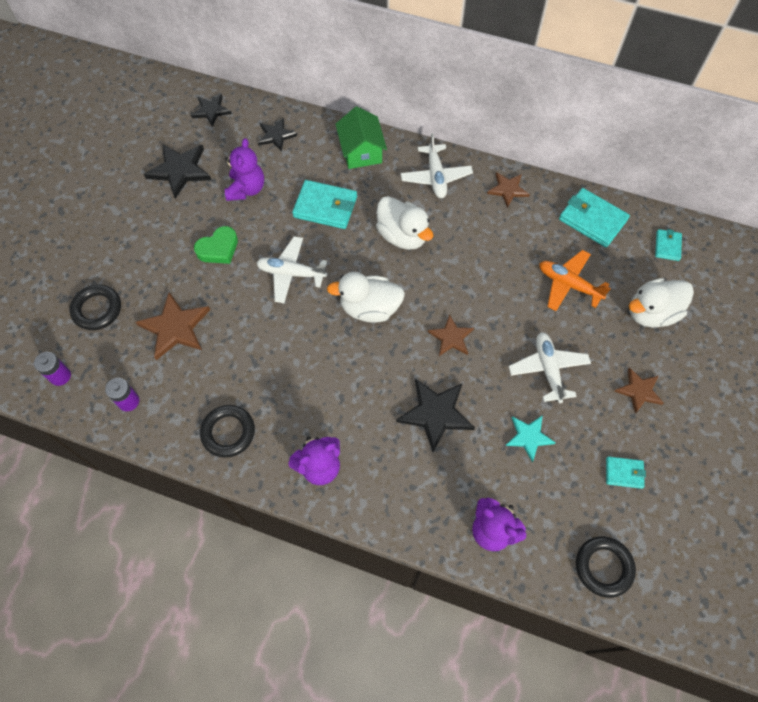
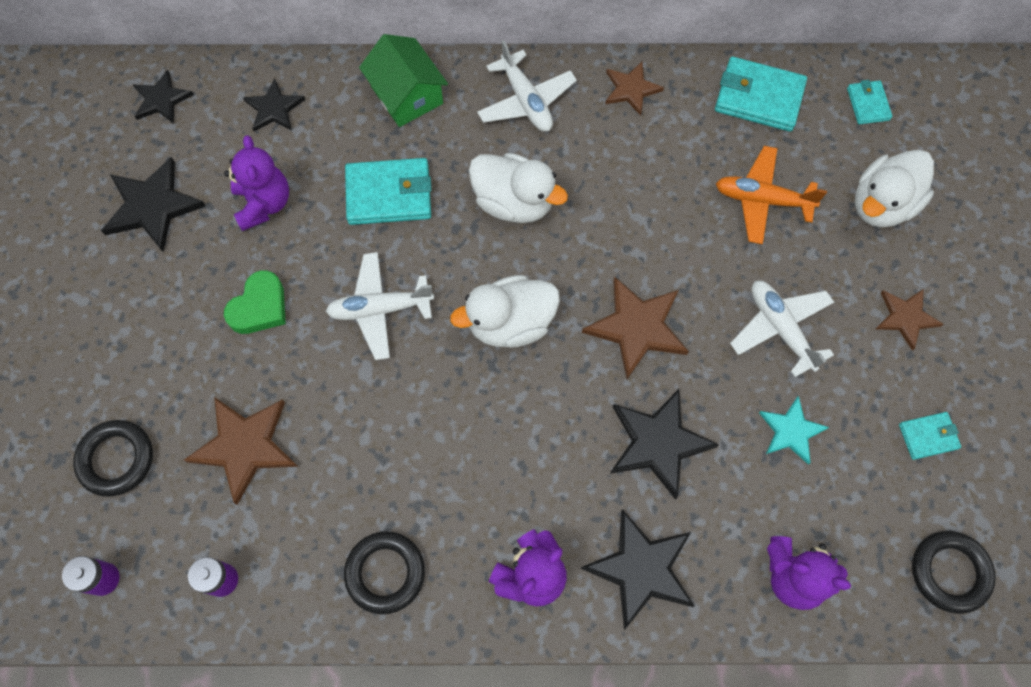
camera: 20 degrees left, 5 degrees up
(392, 489) = (641, 569): none -> black star
(451, 337) = (637, 327): brown star -> brown star, size x1.60

